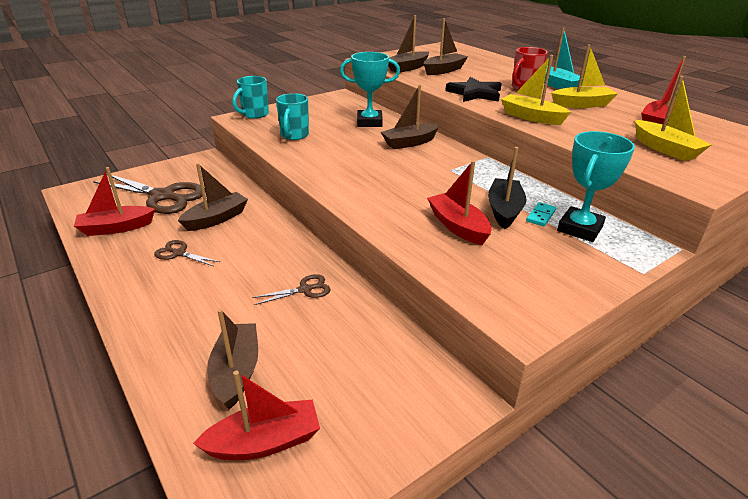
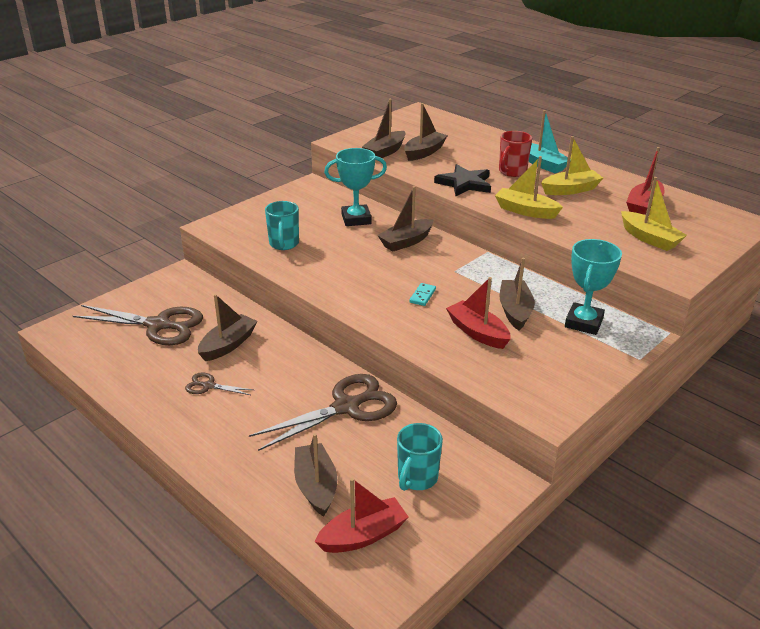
camera: 10 degrees left, 0 degrees up
(116, 228) = (129, 366): red boat -> none
(254, 114) = (228, 220): turquoise mug -> turquoise mug (417, 478)
(305, 290) = (346, 407): brown scissors -> brown scissors, size x2.11
(504, 210) = (515, 311): black boat -> brown boat
(541, 216) = (548, 313): turquoise domino -> turquoise domino (422, 296)

